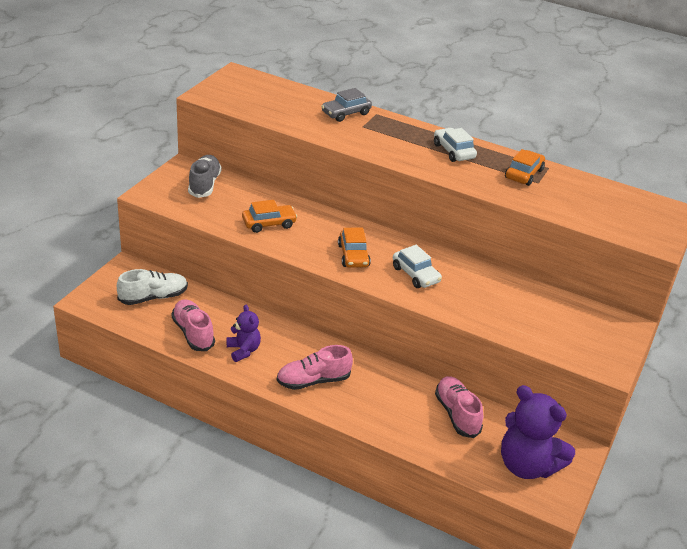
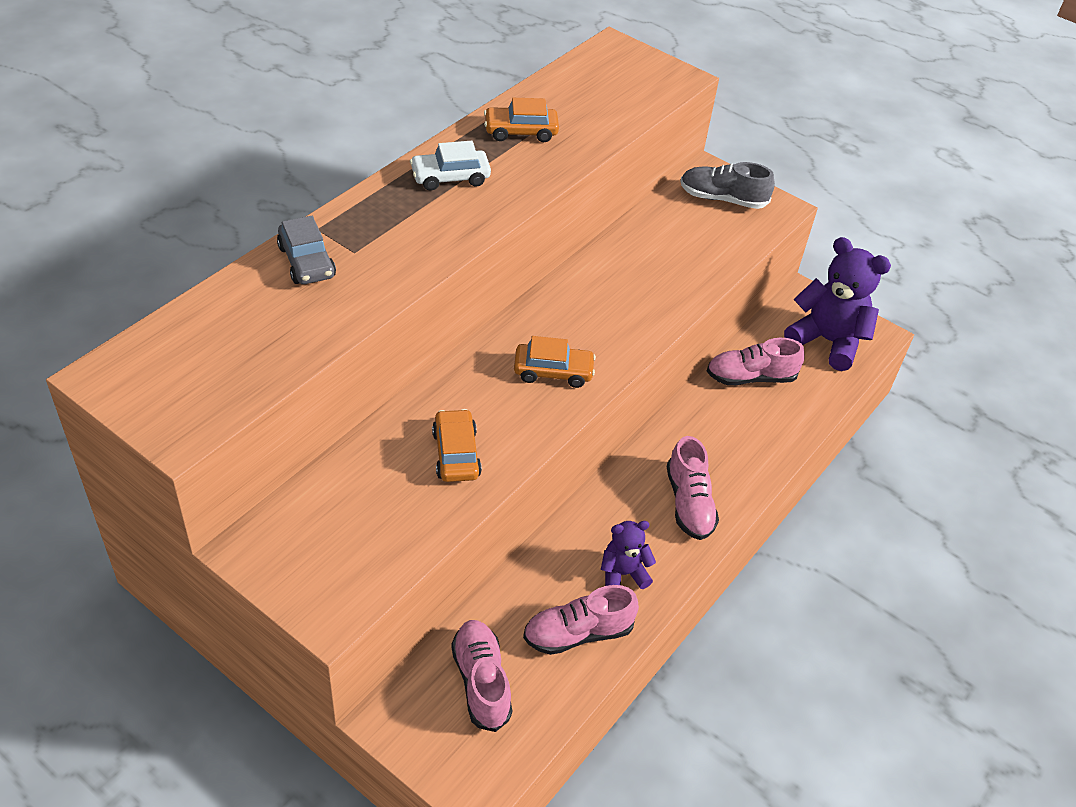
camera: 80 degrees left, 10 degrees up
(153, 297) = (481, 682): white shoe -> pink shoe
(204, 184) = (318, 525): grey shoe -> grey shoe (722, 199)
(415, 274) = (603, 318): white car -> none
(523, 174) = (520, 132): orange car -> orange car turned 45 degrees counterclockwise
(527, 465) = (827, 341): purple teddy bear -> purple teddy bear turned 105 degrees counterclockwise

